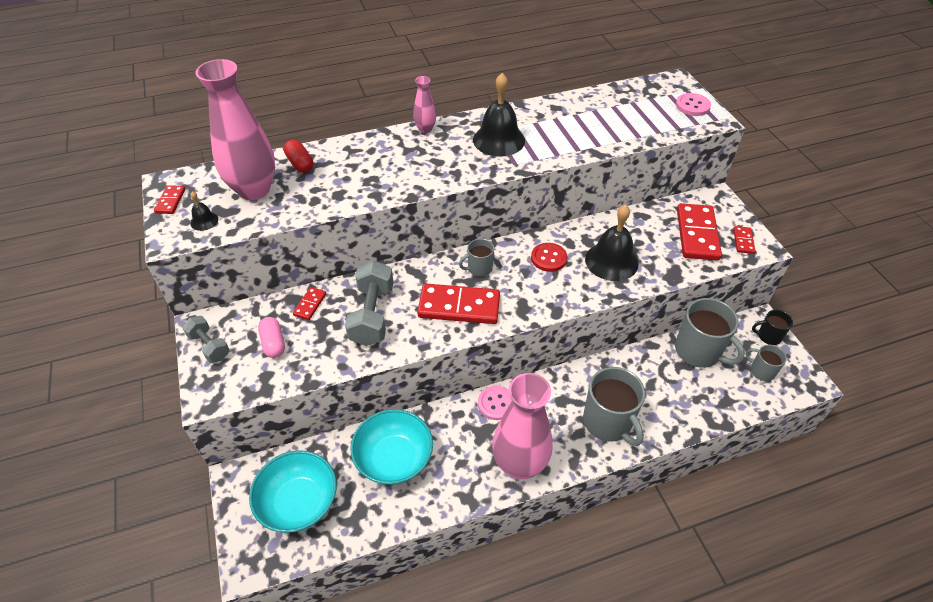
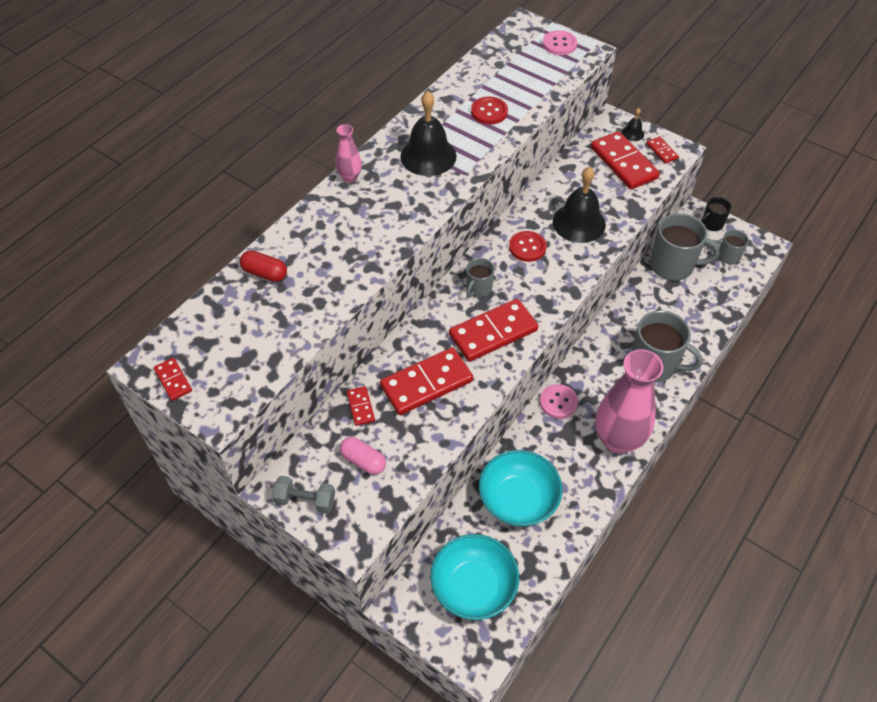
camera: 35 degrees left, 5 degrees up
(204, 221) = (232, 380): black bell -> black bell (632, 133)
(254, 190) = (248, 323): pink vase -> none
(372, 315) = (426, 383): grey dumbbell -> red domino
(580, 130) = (489, 112): none -> red button

